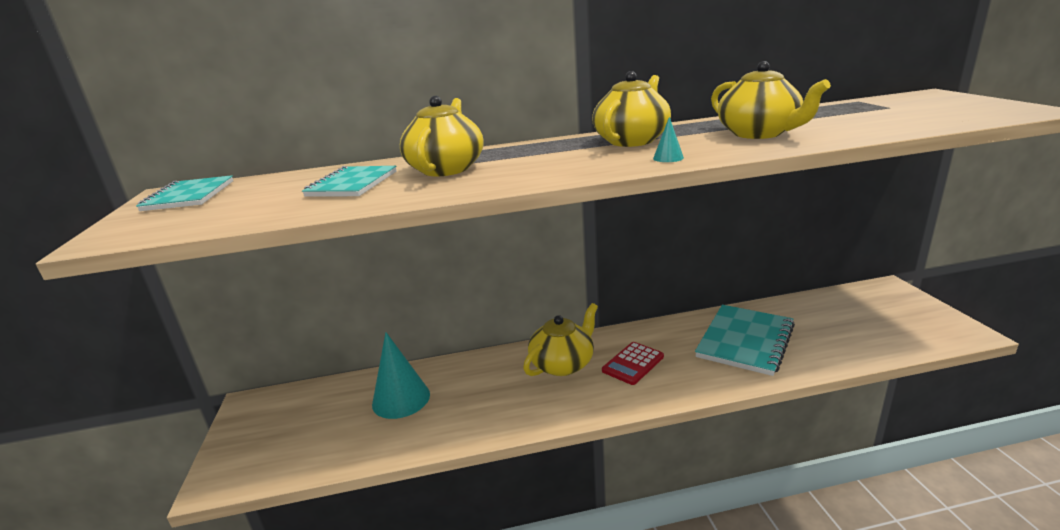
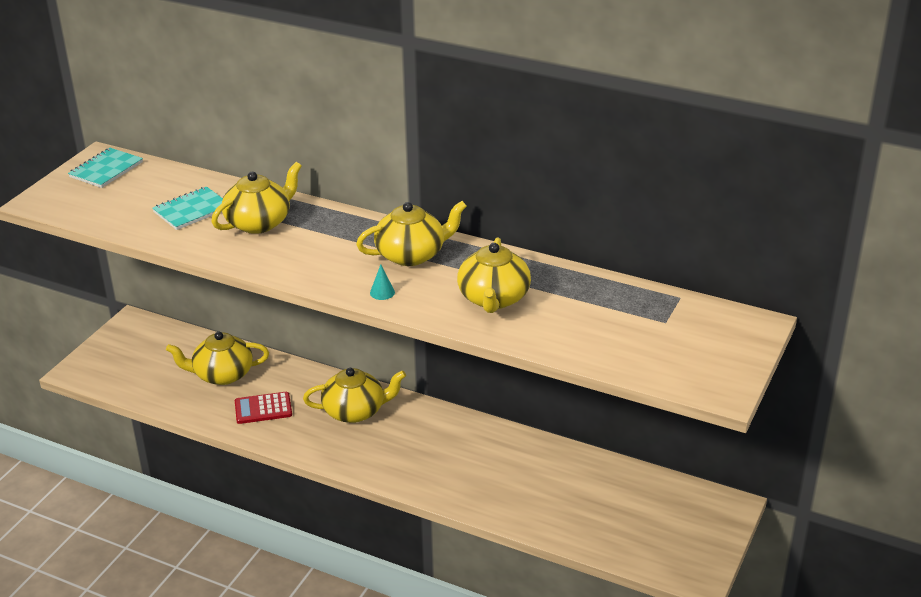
camera: 35 degrees right, 10 degrees up
(401, 399) = (222, 374): turquoise cone -> yellow teapot
(633, 364) = (402, 441): red calculator -> red calculator (263, 409)
(745, 341) = (511, 474): turquoise notebook -> none

